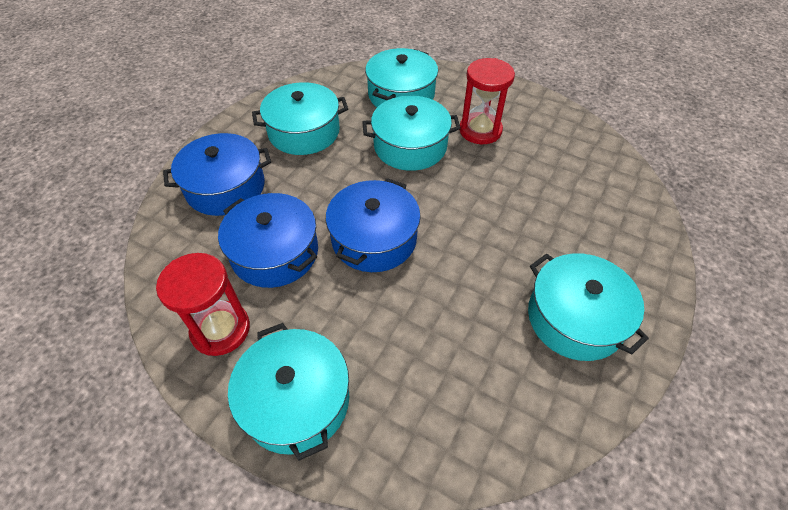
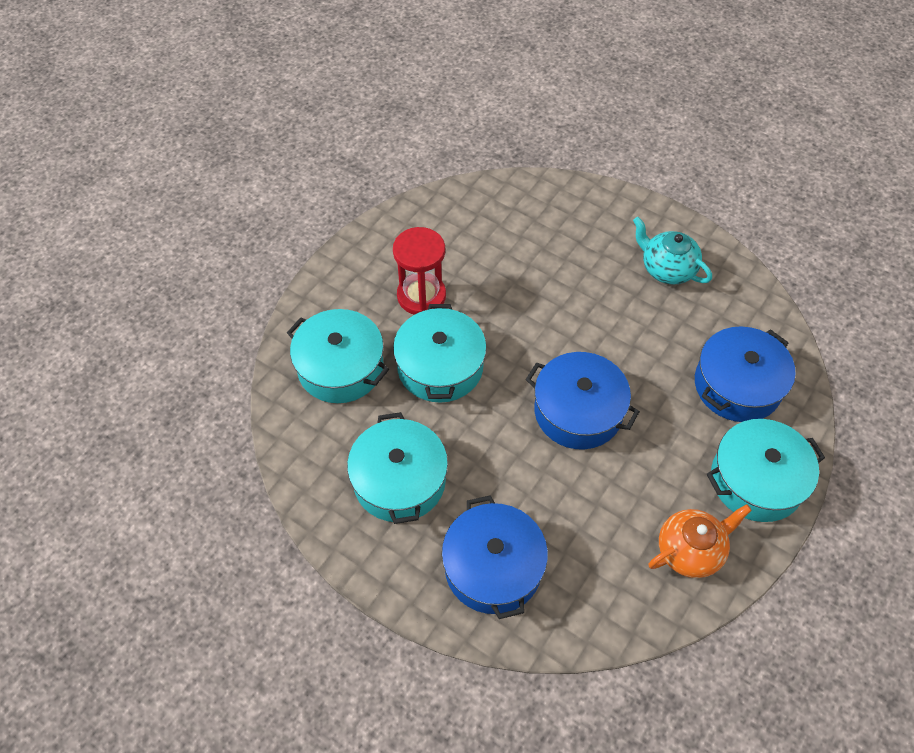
camera: 85 degrees left, 5 degrees up
(220, 329) = (690, 550): red hourglass -> orange teapot
(275, 252) = (595, 505): blue pot -> blue pot (737, 385)
(575, 318) = (667, 269): turquoise pot -> turquoise teapot

